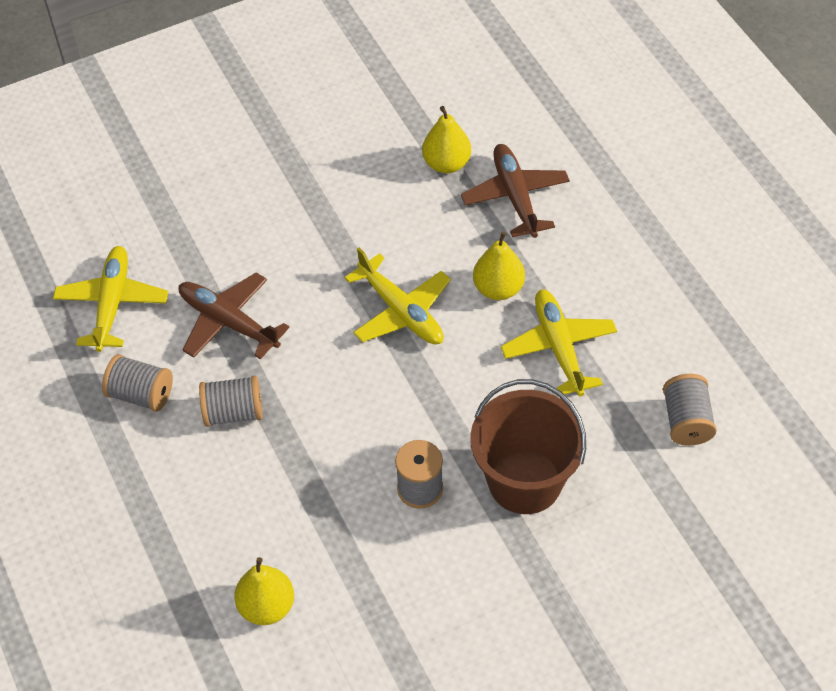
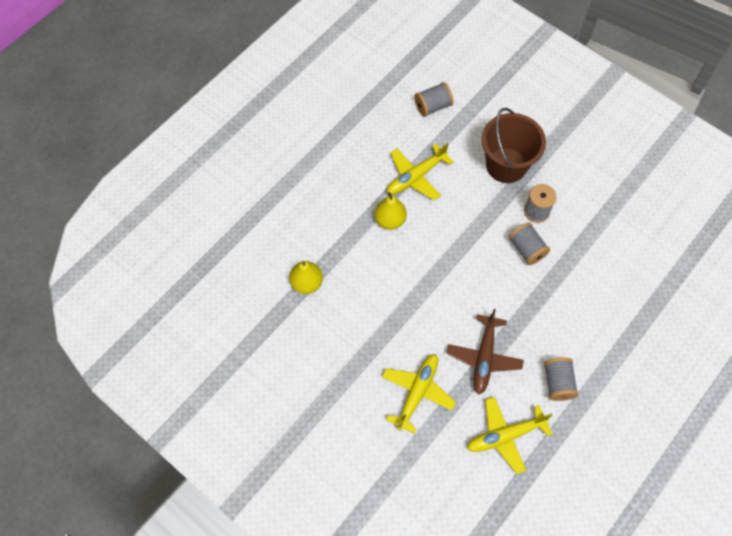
camera: 115 degrees left, 10 degrees up
(233, 412) = (542, 325): grey spool -> grey spool (527, 249)
(267, 606) = (641, 255): yellow pear -> none
(401, 311) = (430, 265): yellow plane -> yellow plane (417, 393)
(515, 197) = (317, 235): brown plane -> none

